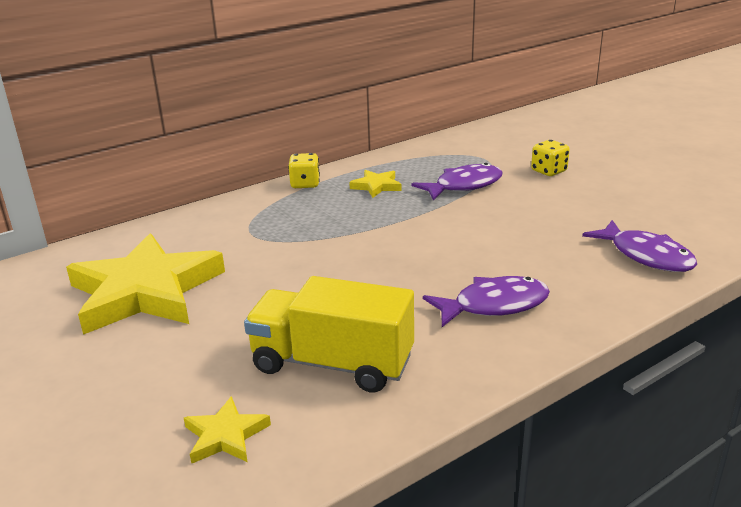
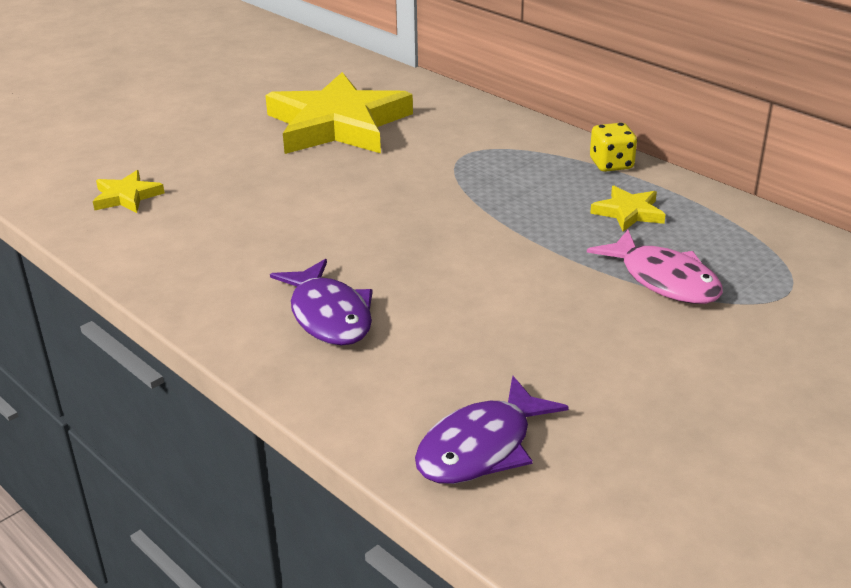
camera: 80 degrees right, 5 degrees up
(332, 363) = (219, 229): yellow truck -> none
(464, 186) = (664, 280): purple fish -> pink fish
(549, 171) = (767, 359): yellow dice -> none

